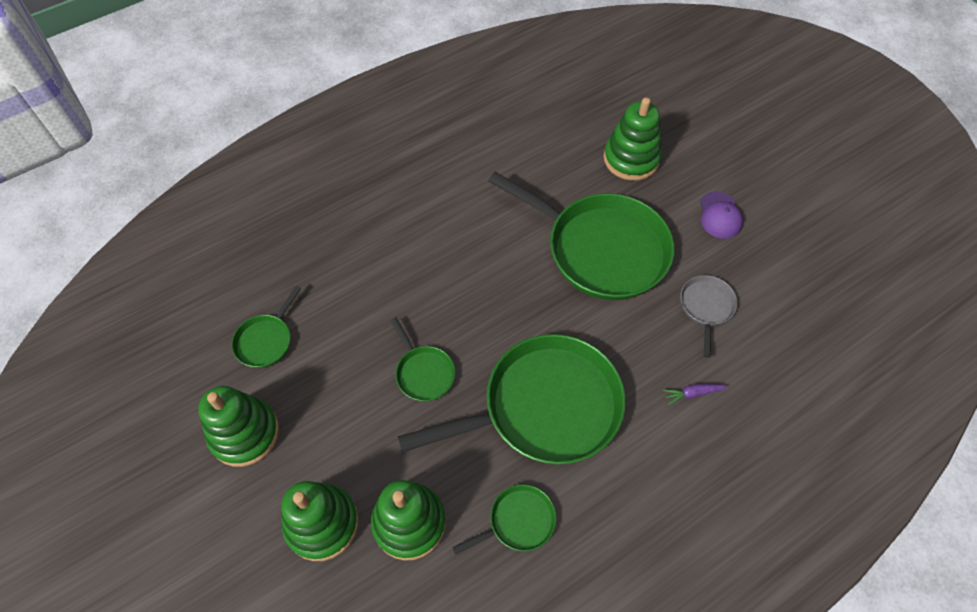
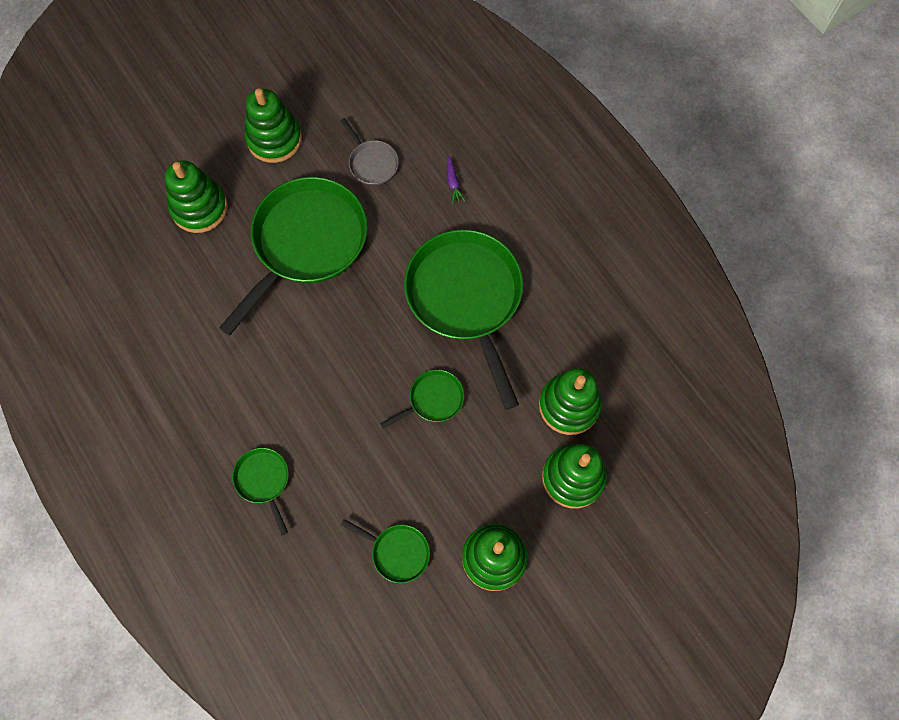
camera: 90 degrees left, 10 degrees up
(518, 521) = (564, 321): green pan -> green pan (263, 480)
(706, 307) = (372, 163): grey pan -> grey pan turned 135 degrees counterclockwise
(720, 215) = (274, 139): purple cap -> green stacking toy

